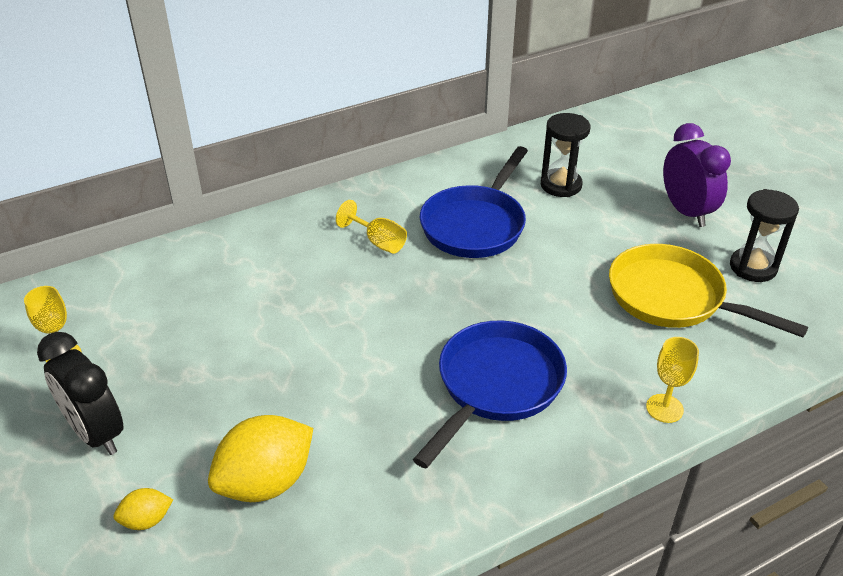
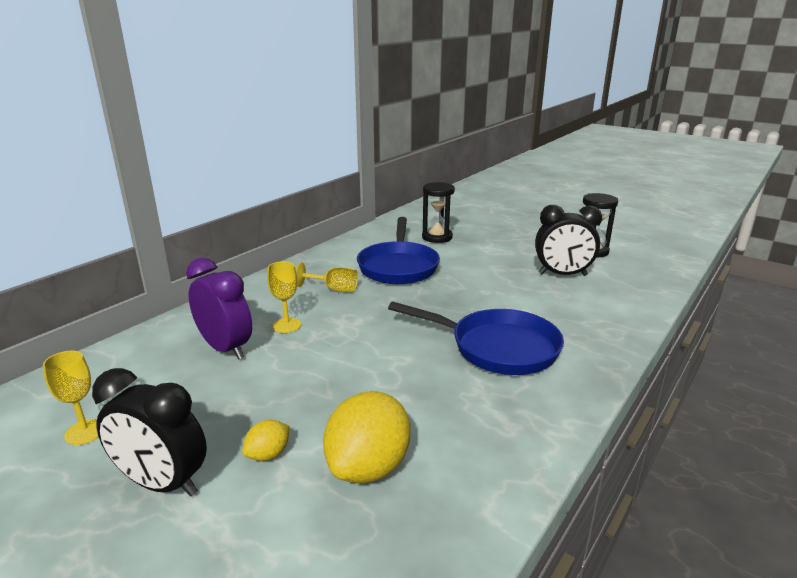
camera: 25 degrees left, 15 degrees down
(146, 520) = (270, 540): yellow lemon -> yellow lemon (268, 454)
(496, 385) = (497, 348): blue pan -> blue pan turned 105 degrees clockwise
(664, 408) = (619, 330): yellow goblet -> yellow goblet (287, 325)
(673, 298) = (562, 275): yellow pan -> black clock
(686, 212) = (526, 235): purple clock -> purple clock (225, 348)

